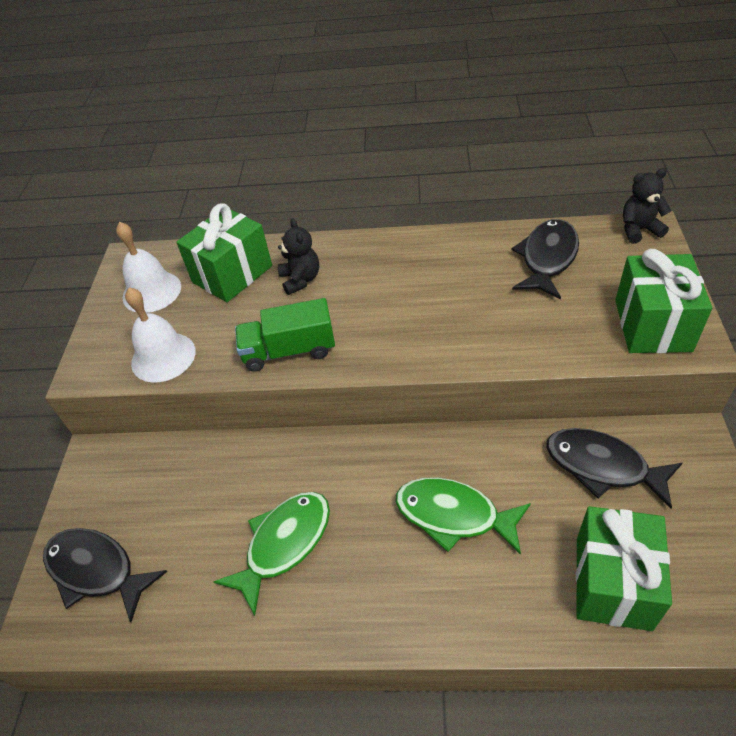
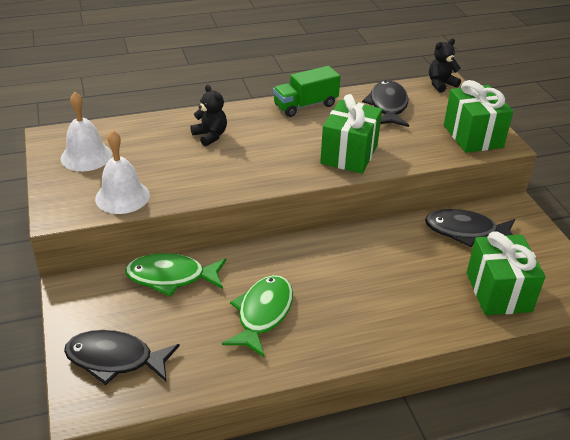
camera: 25 degrees left, 10 degrees down
(232, 274) = (151, 138): green gift -> green gift (349, 154)
(289, 351) = (225, 180): green truck -> green truck (305, 105)
(454, 515) = (379, 275): green fish -> green fish (171, 277)

